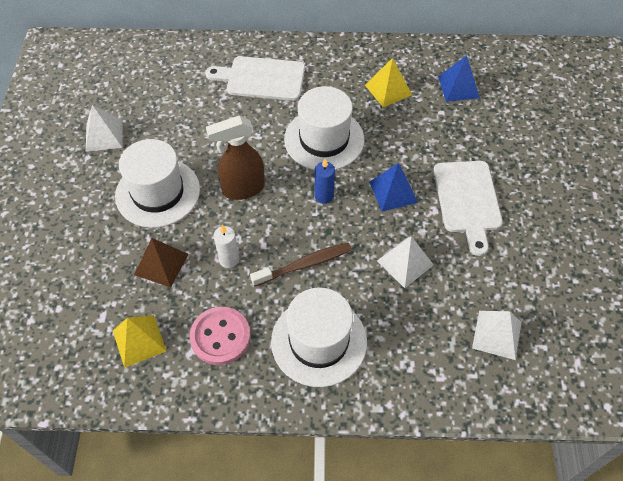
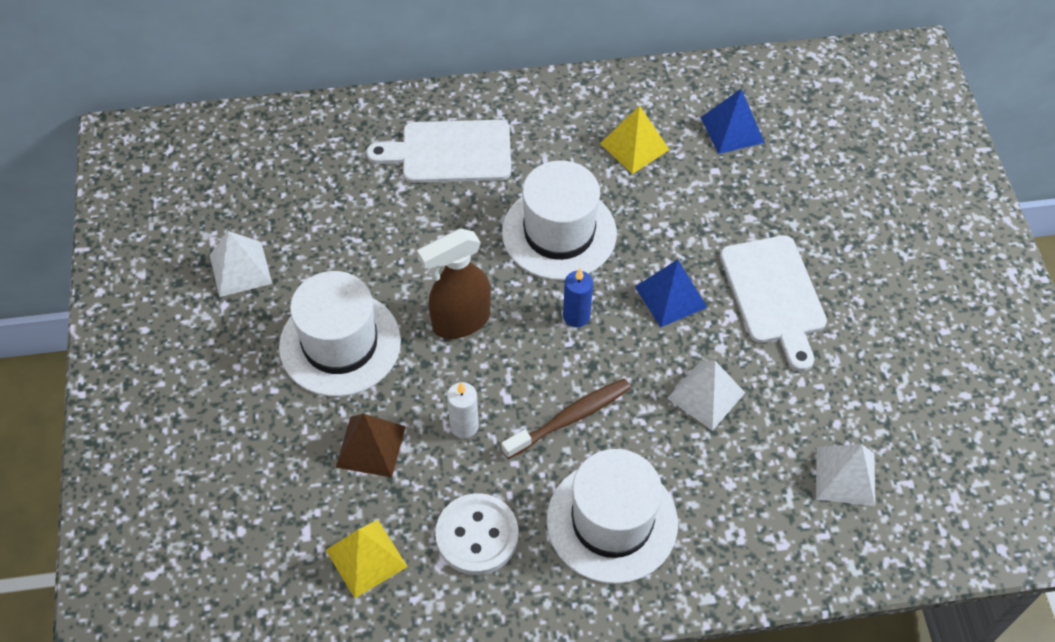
camera: 10 degrees left, 0 degrees up
(220, 337) = (477, 535): pink button -> white button

